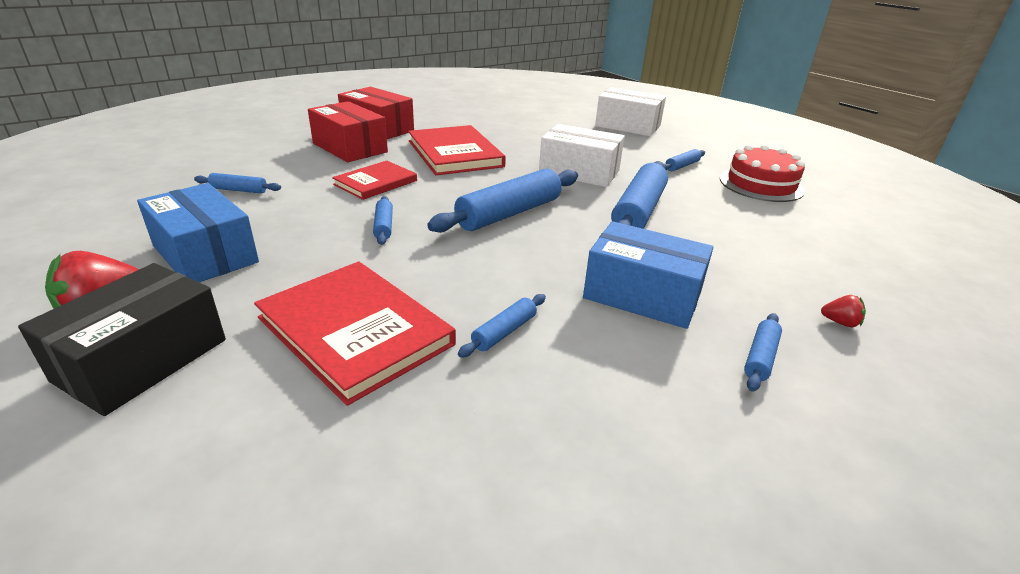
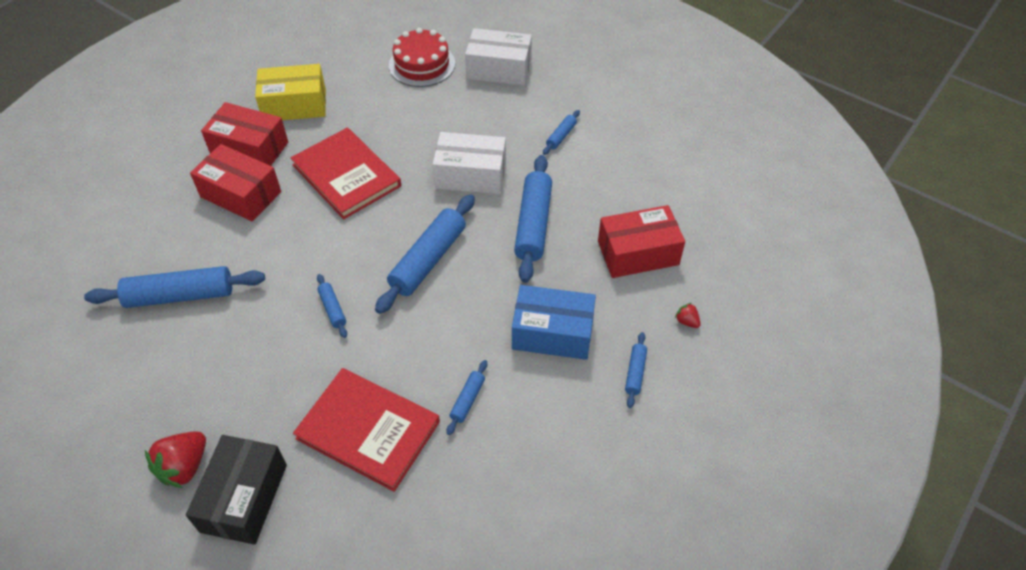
camera: 15 degrees left, 20 degrees up
(205, 254) = (211, 387): blue box -> none
(239, 190) = (180, 296): blue rolling pin -> blue rolling pin, size x2.10
(376, 183) = (295, 247): red book -> none
(433, 116) = (294, 105): none -> yellow box
(761, 184) = (632, 149): red cake -> red cake (422, 64)
(766, 252) = (638, 253): none -> red box
(840, 322) = (687, 321): red strawberry -> red strawberry turned 135 degrees counterclockwise

